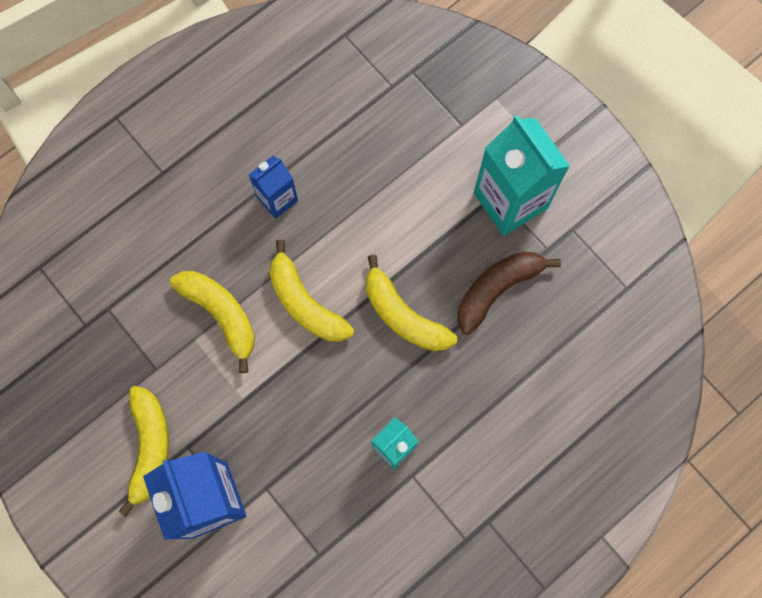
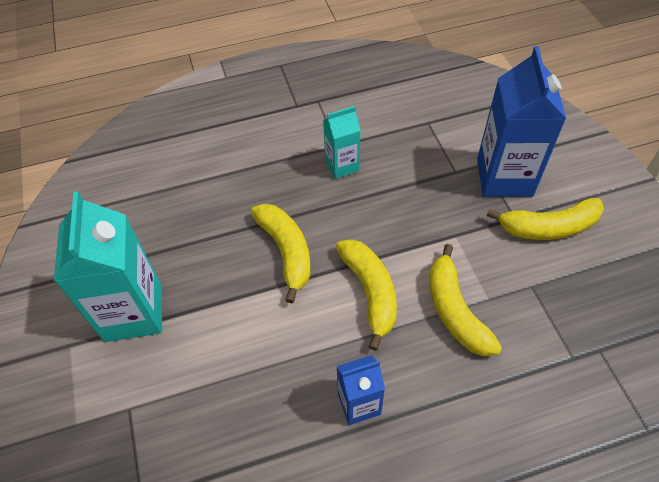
camera: 155 degrees left, 20 degrees down
(150, 447) = (548, 227): yellow banana -> yellow banana turned 120 degrees counterclockwise
(497, 289) = (195, 243): brown banana -> none

